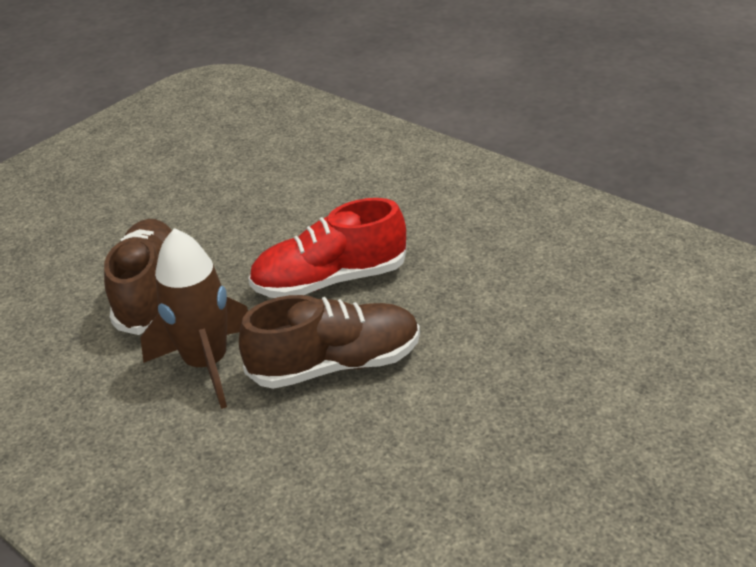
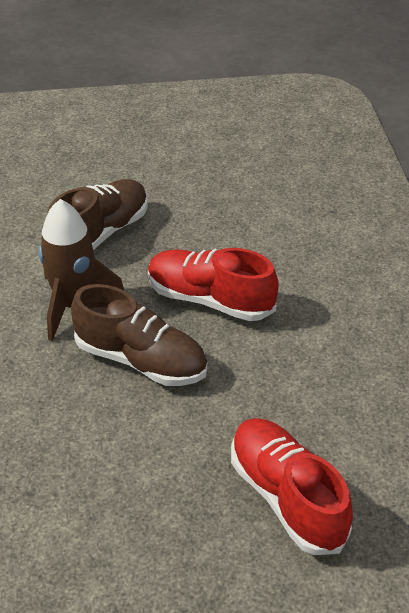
camera: 40 degrees right, 5 degrees up
(594, 376) = (286, 497): none -> red shoe

